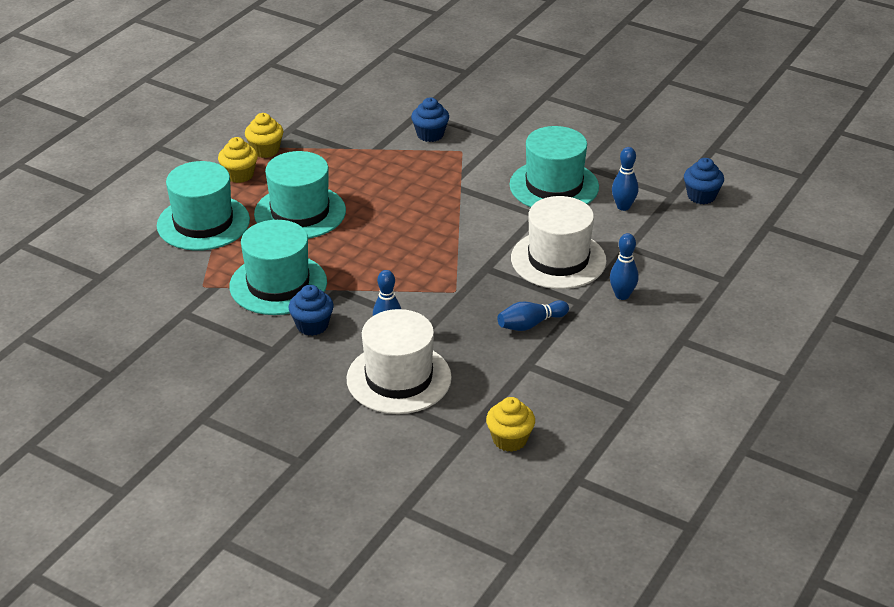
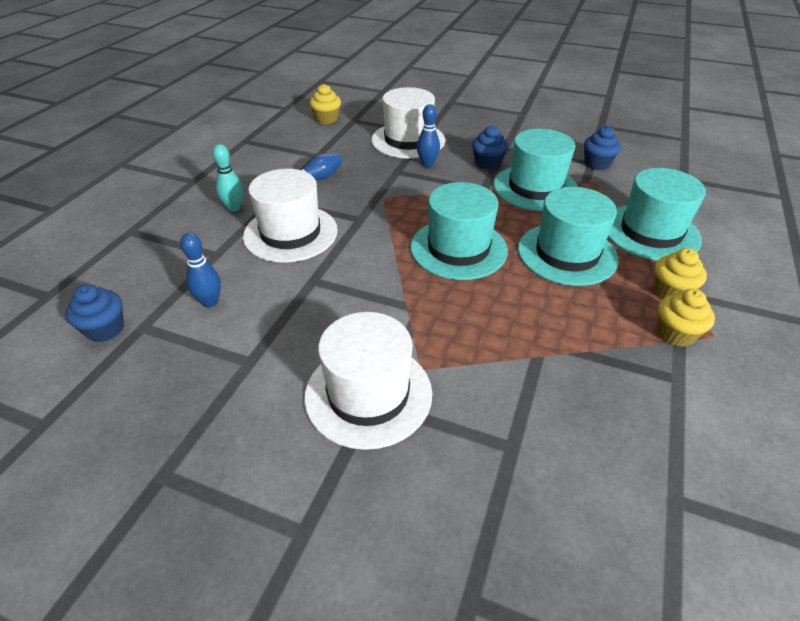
camera: 170 degrees right, 5 degrees up
(430, 134) = (475, 394): blue cupcake -> blue cupcake (597, 164)
(501, 141) = (368, 394): none -> white hat
(554, 186) = (292, 322): turquoise hat -> turquoise hat (458, 248)
(622, 295) = (234, 208): blue bowling pin -> turquoise bowling pin

